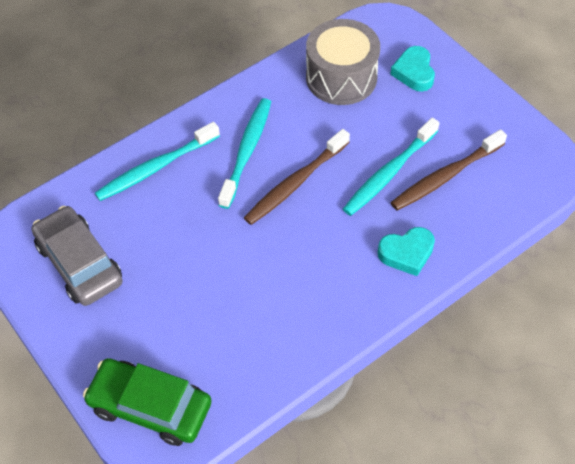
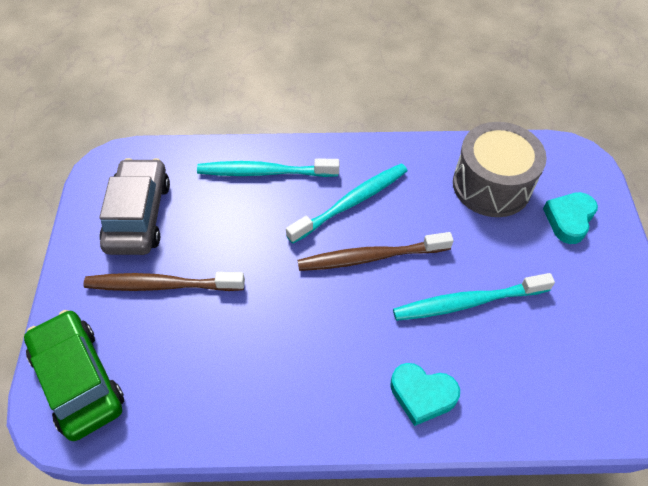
camera: 35 degrees right, 0 degrees up
(445, 176) = (523, 341): brown toothbrush -> brown toothbrush (161, 285)

